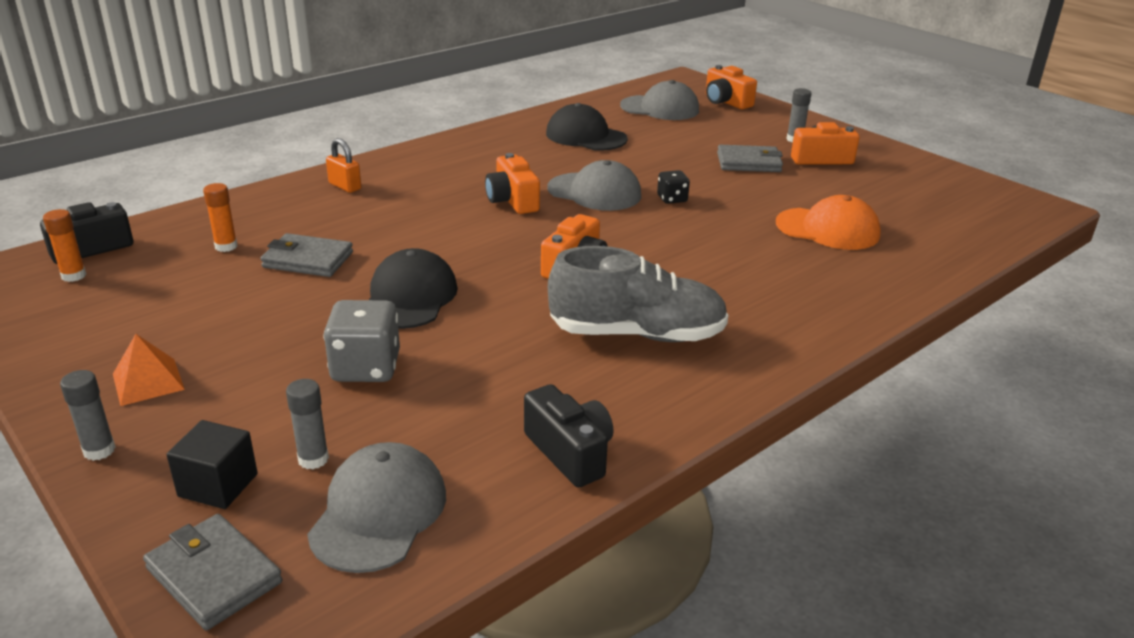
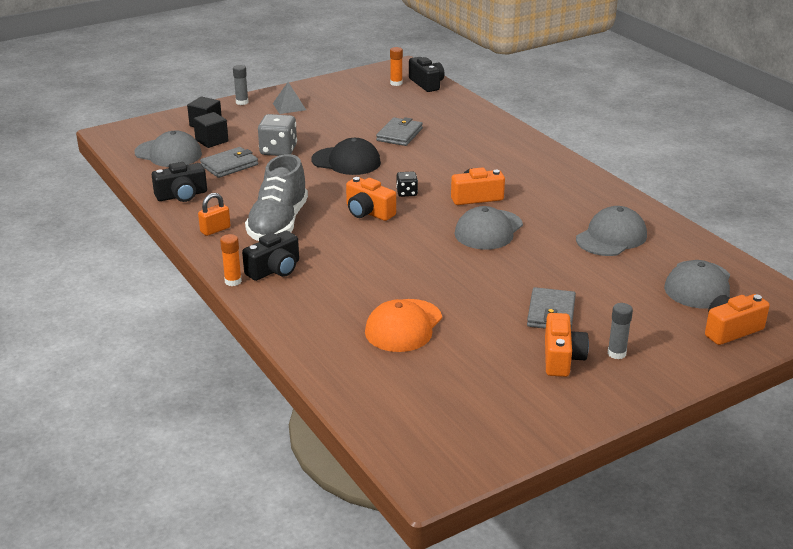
camera: 100 degrees right, 0 degrees up
(148, 381) = (289, 106): orange pyramid -> grey pyramid
(214, 575) = (153, 126): grey wallet -> grey wallet (229, 165)
(226, 246) = (421, 114): orange glue stick -> orange glue stick (233, 281)
(313, 459) = (212, 141): grey glue stick -> black cube
(345, 186) = (505, 143): orange padlock -> orange padlock (215, 230)
(586, 136) = (611, 237): black cap -> grey cap
(672, 199) = (472, 262): black dice -> black dice (406, 193)
(765, 321) = (274, 270): none -> black camera

